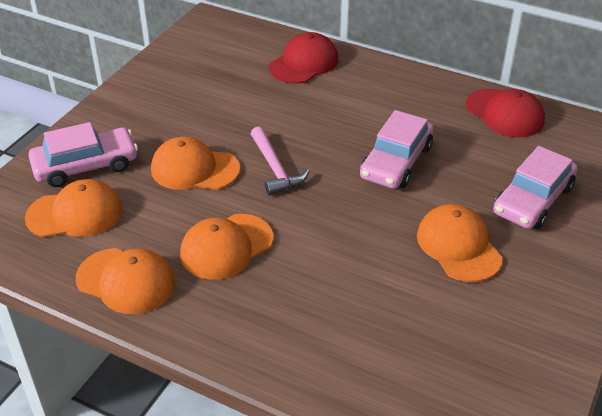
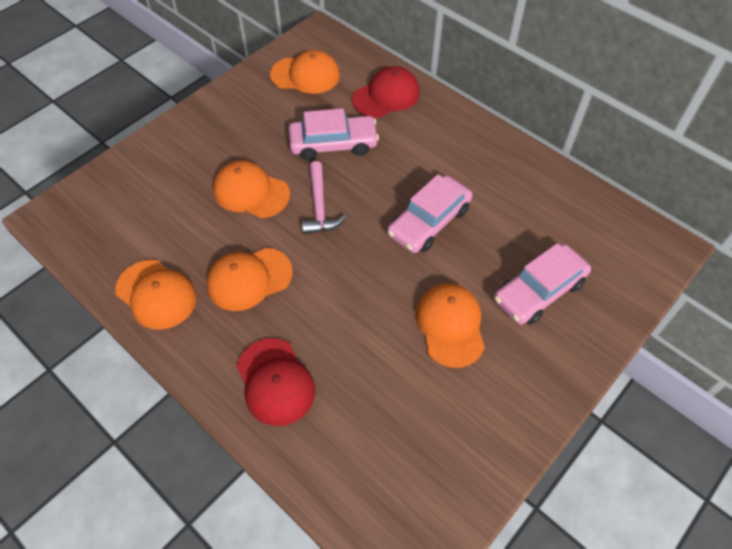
camera: 15 degrees right, 15 degrees up
(75, 214) = (138, 217): orange cap -> orange cap (305, 75)
(85, 166) = (163, 169): pink car -> pink car (333, 144)
(504, 113) = (551, 188): red cap -> red cap (275, 382)

